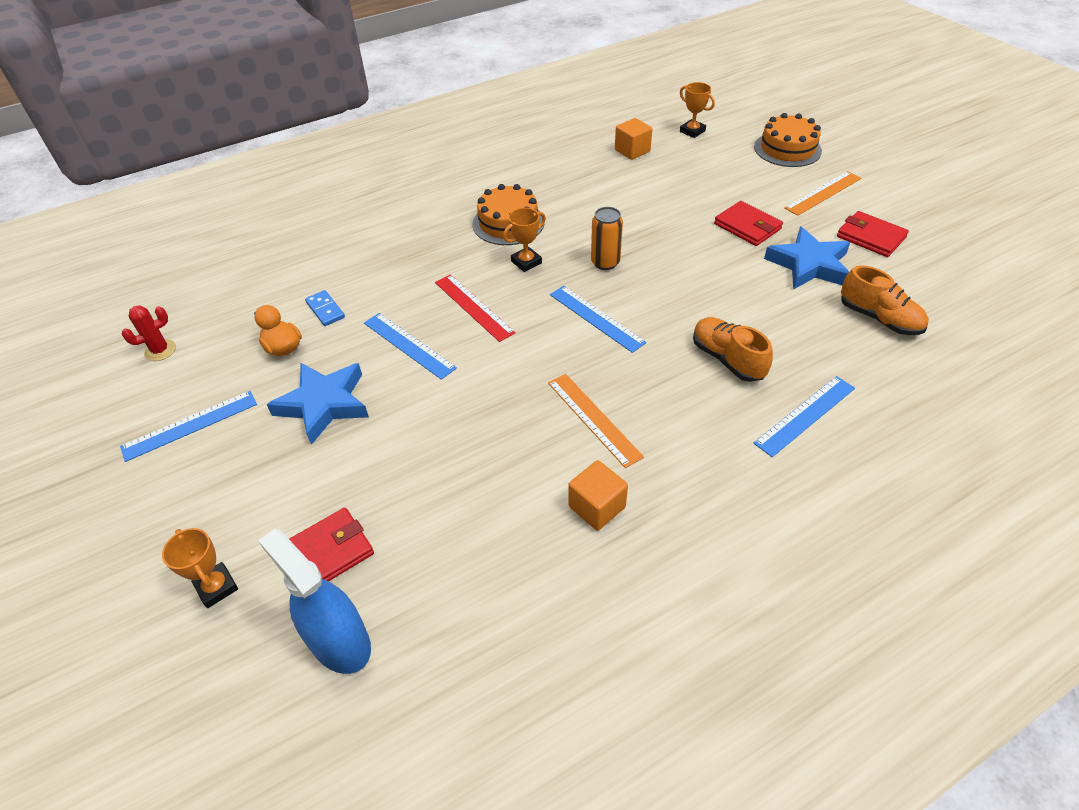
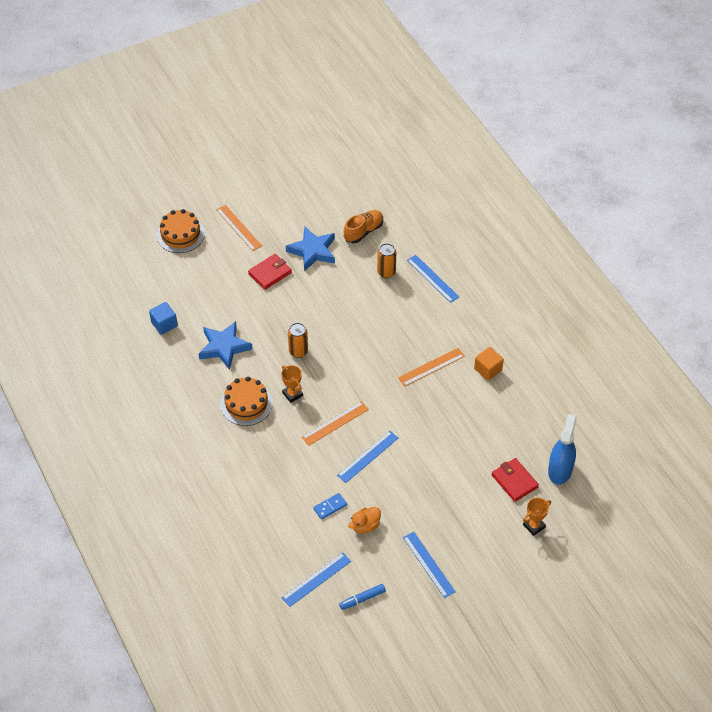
camera: 90 degrees left, 5 degrees up
(160, 350) = (362, 599): red cactus -> blue marker
(324, 404) = (415, 496): blue star -> blue star (224, 347)
(339, 642) = (560, 470): blue spray bottle -> blue spray bottle turned 150 degrees clockwise
(473, 307) = (335, 423): red ruler -> orange ruler
(596, 318) = (351, 360): blue ruler -> blue ruler (316, 579)
(632, 151) = (164, 324): orange cube -> blue cube
(692, 131) = (143, 284): orange trophy -> none
(727, 359) = (390, 303): orange shoe -> none
(796, 351) = (386, 272): none -> orange can
(870, 237) = (289, 216): red wallet -> none

